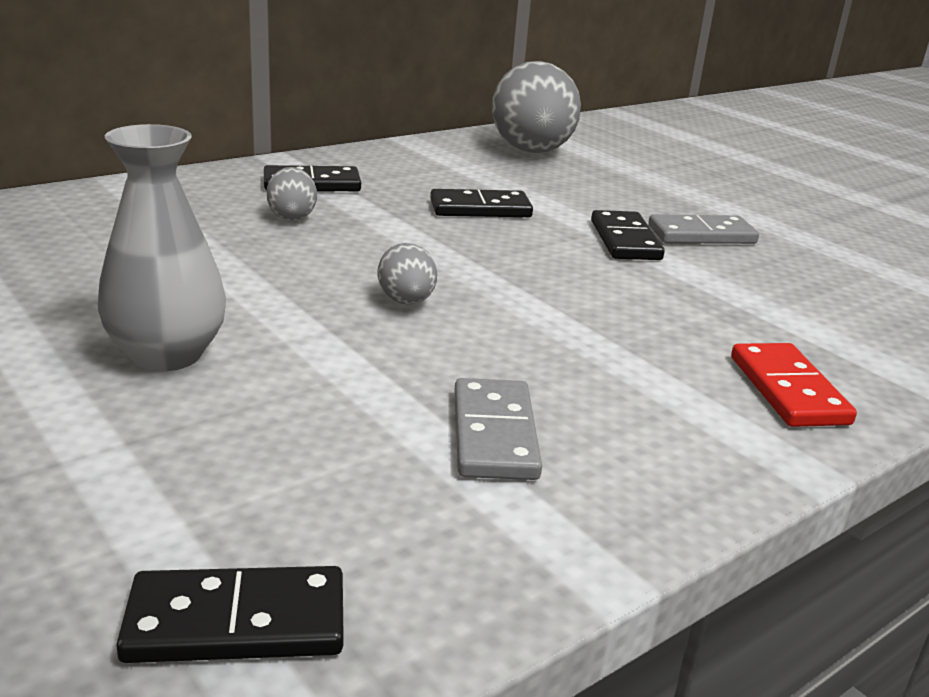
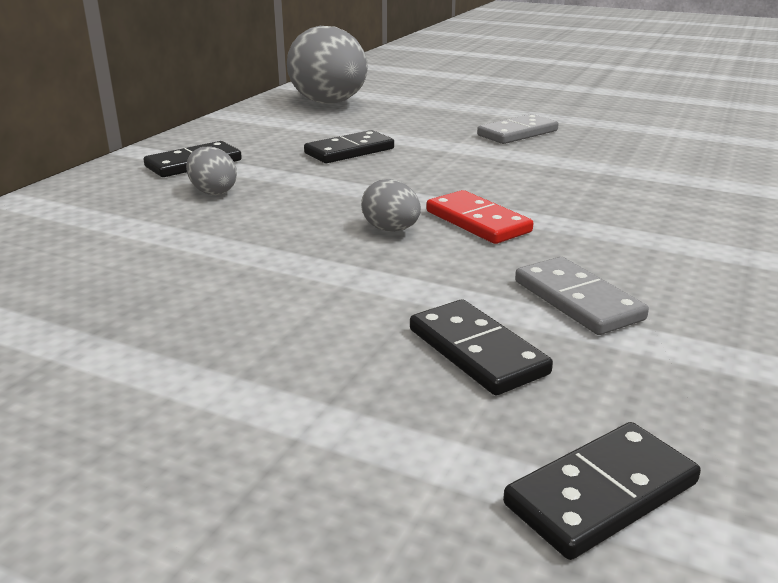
camera: 25 degrees left, 0 degrees up
(167, 354) = (265, 324): grey vase -> none
(625, 240) = (476, 148): black domino -> black domino (476, 351)
(788, 390) = (698, 215): red domino -> red domino (478, 221)

